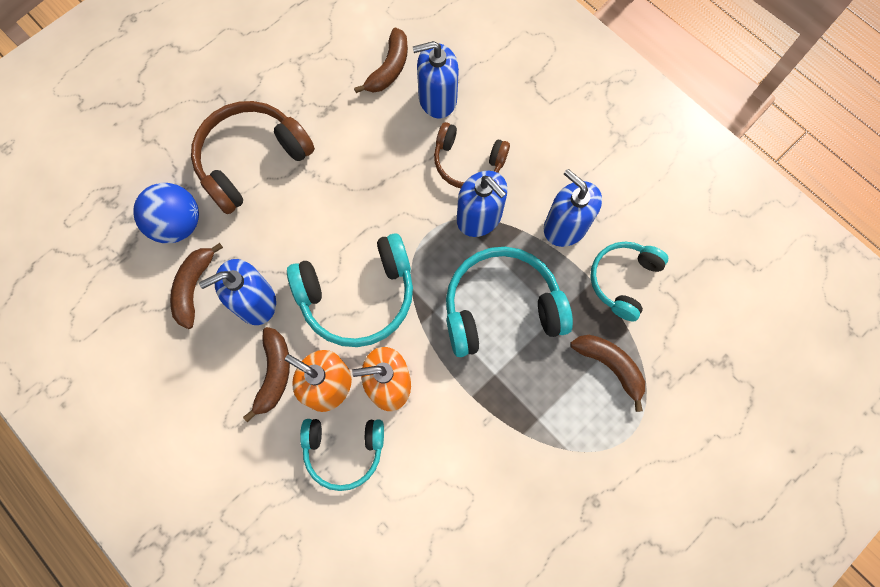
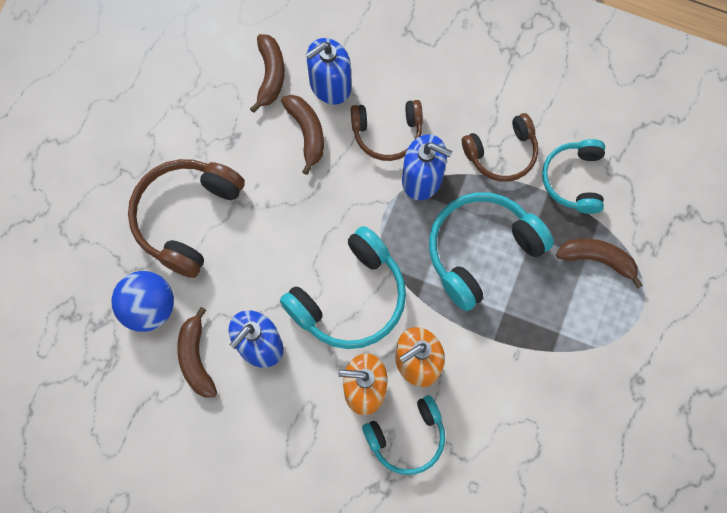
camera: 25 degrees left, 0 degrees up
(274, 374) = (311, 401): brown banana -> brown banana (307, 133)
(565, 226) = (502, 153): blue soap dispenser -> brown headphones

